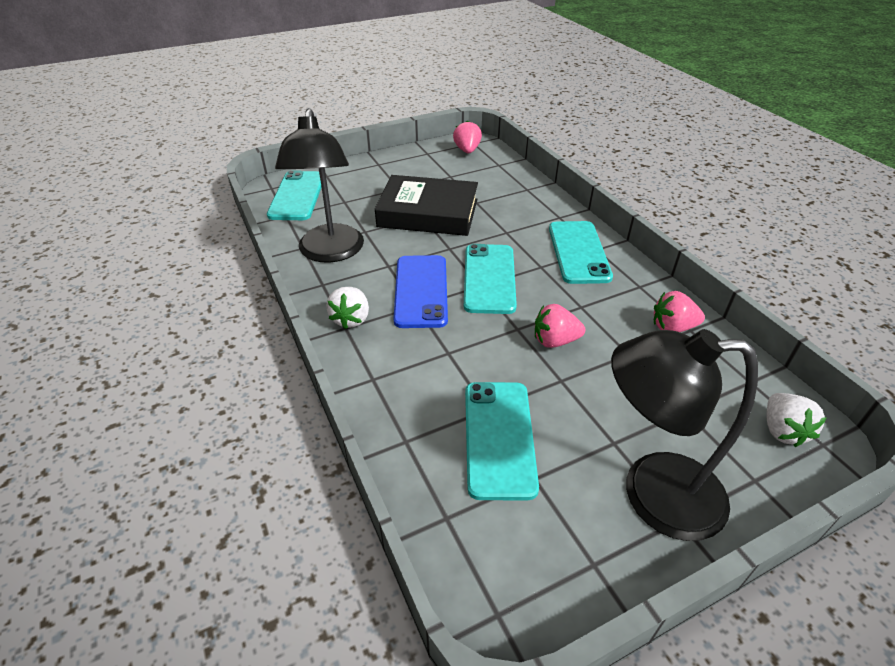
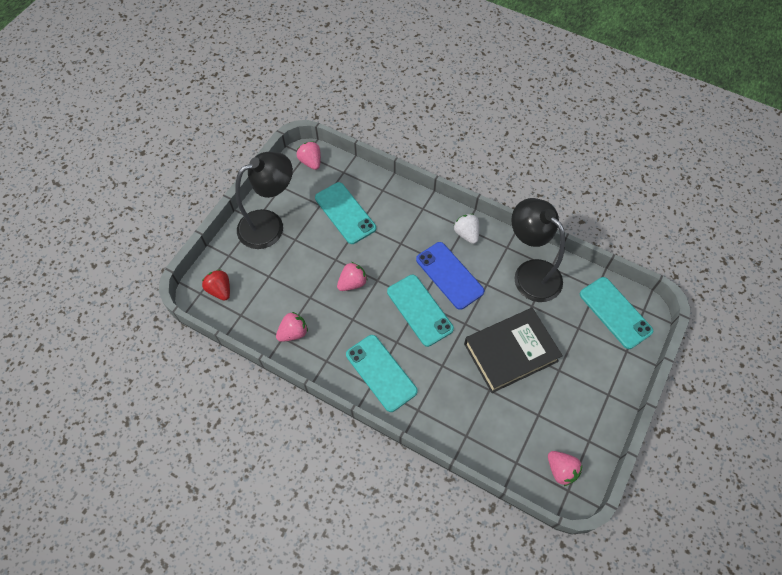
camera: 145 degrees right, 20 degrees up
(497, 585) = (311, 162): none -> pink strawberry
(782, 430) = (220, 290): white strawberry -> red strawberry

